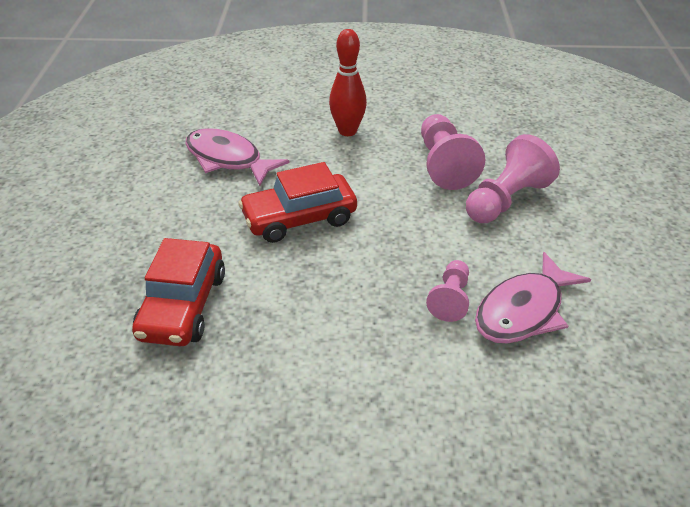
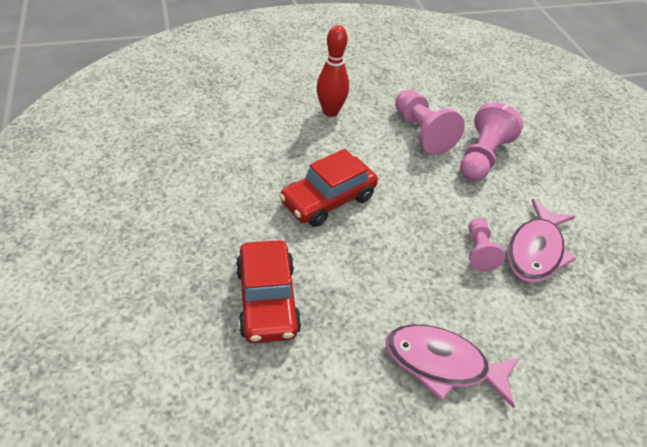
camera: 20 degrees left, 5 degrees up
(228, 159) = (239, 152): pink fish -> pink fish (442, 364)

